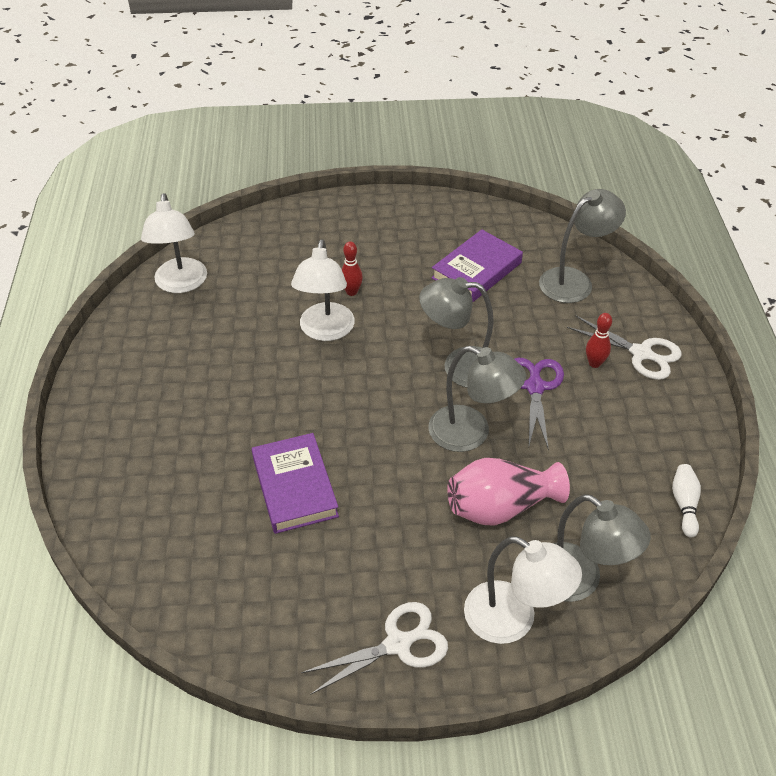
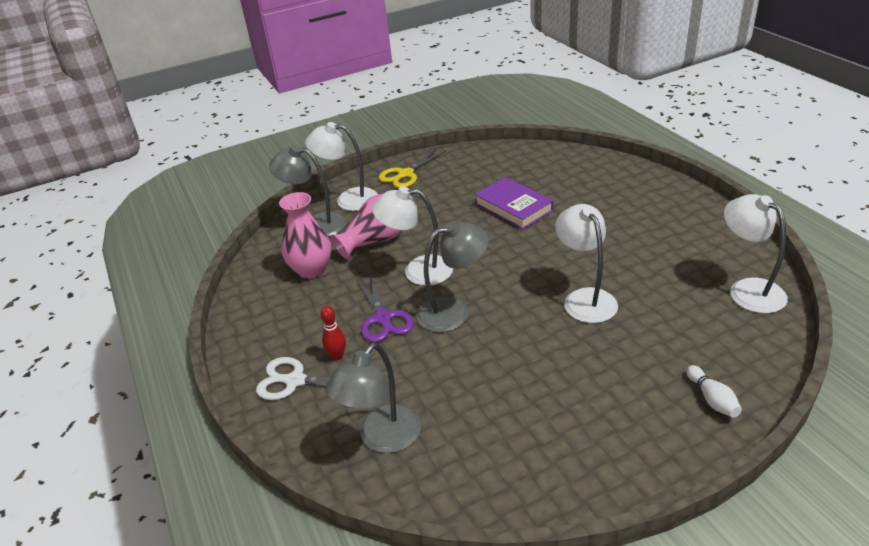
camera: 160 degrees right, 10 degrees down
(351, 292) = (595, 339): red bowling pin -> none
(398, 644) = (405, 174): white scissors -> yellow scissors
(471, 433) = (418, 271): grey lamp -> white lamp
(476, 270) = (492, 410): purple book -> none
(601, 490) = (311, 270): none -> pink vase
(684, 504) = (250, 281): white bowling pin -> white bowling pin (712, 399)

